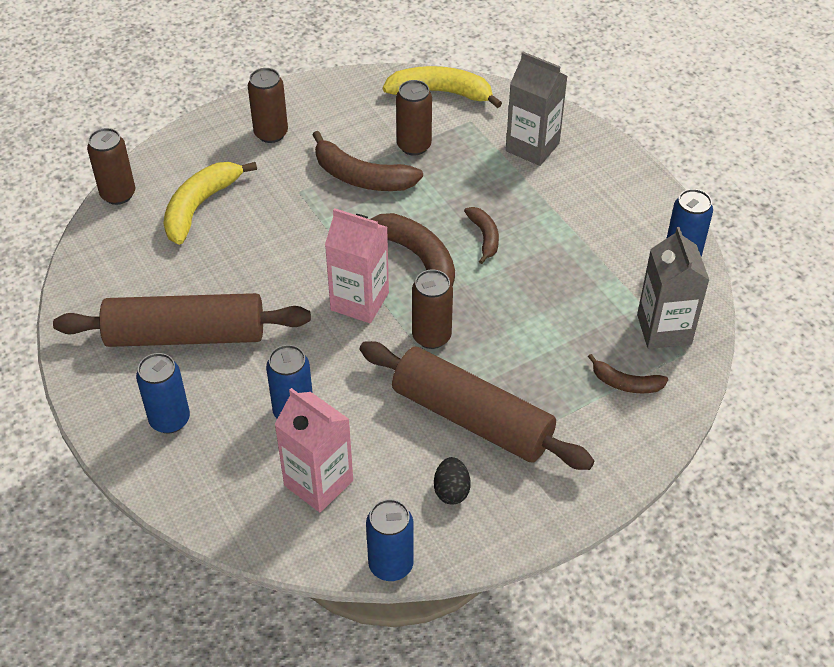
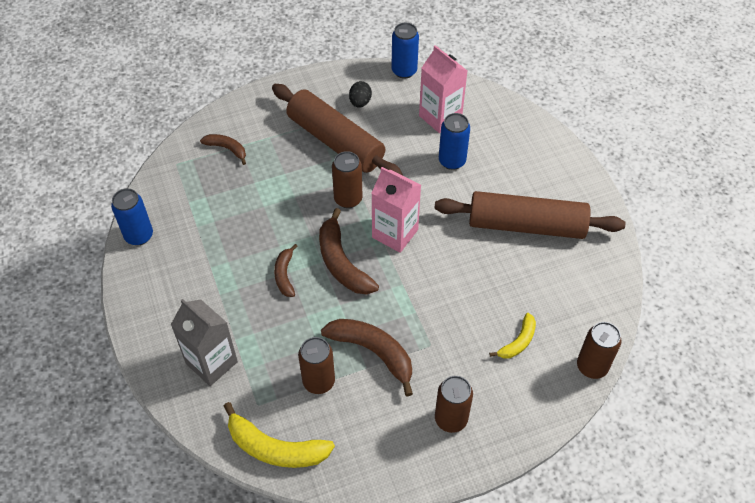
camera: 170 degrees left, 5 degrees up
(170, 420) = (535, 167): blue can -> none
(200, 206) = (518, 342): yellow banana -> yellow banana, size x0.57
(664, 329) = (183, 181): grey carton -> none

